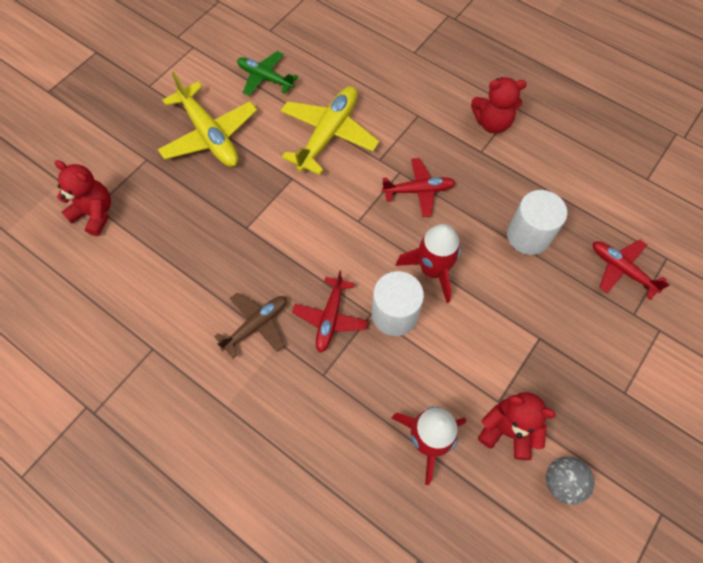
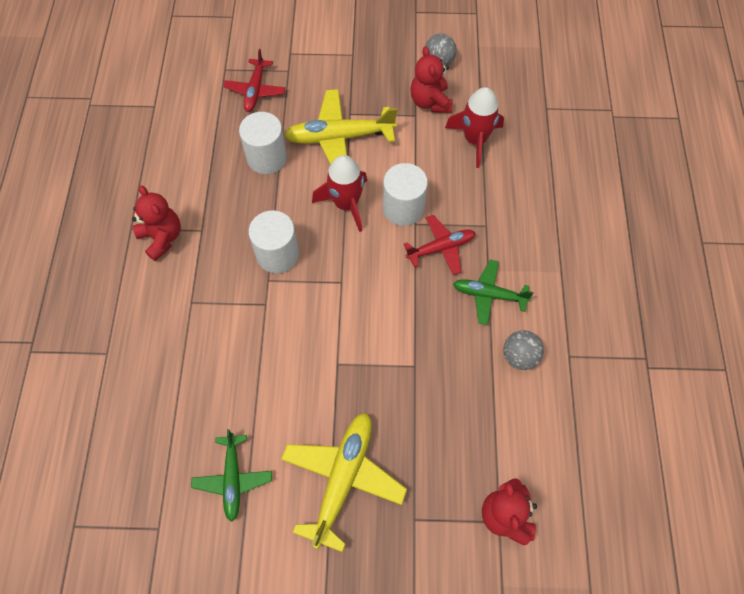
camera: 125 degrees left, 0 degrees up
(187, 309) = (519, 356): none -> grey ball
(256, 325) = (488, 295): brown plane -> green plane
(328, 134) = (266, 365): yellow plane -> yellow plane (339, 137)
(418, 191) = (277, 254): red plane -> white cylinder

